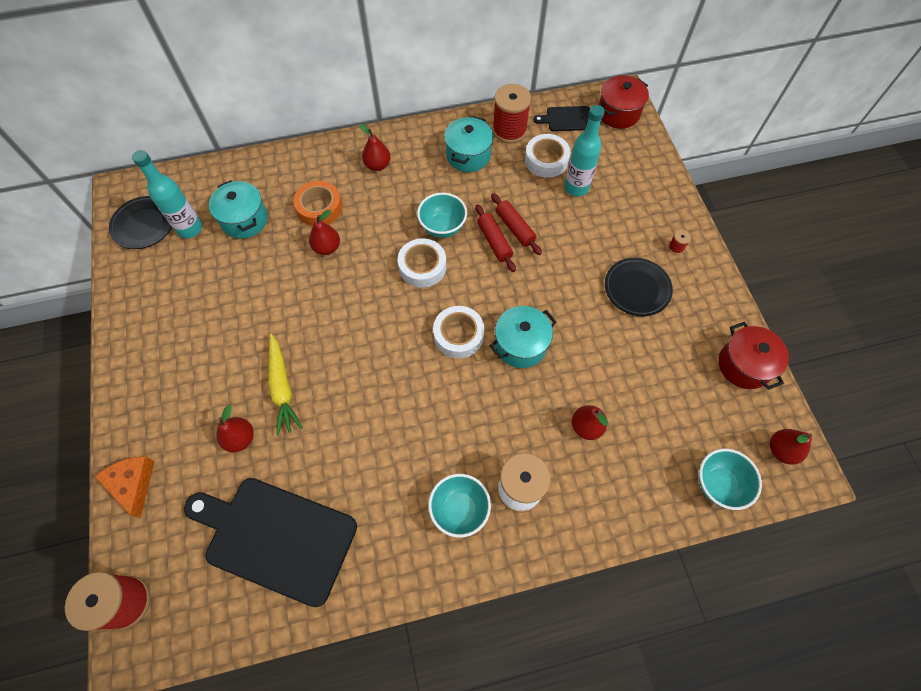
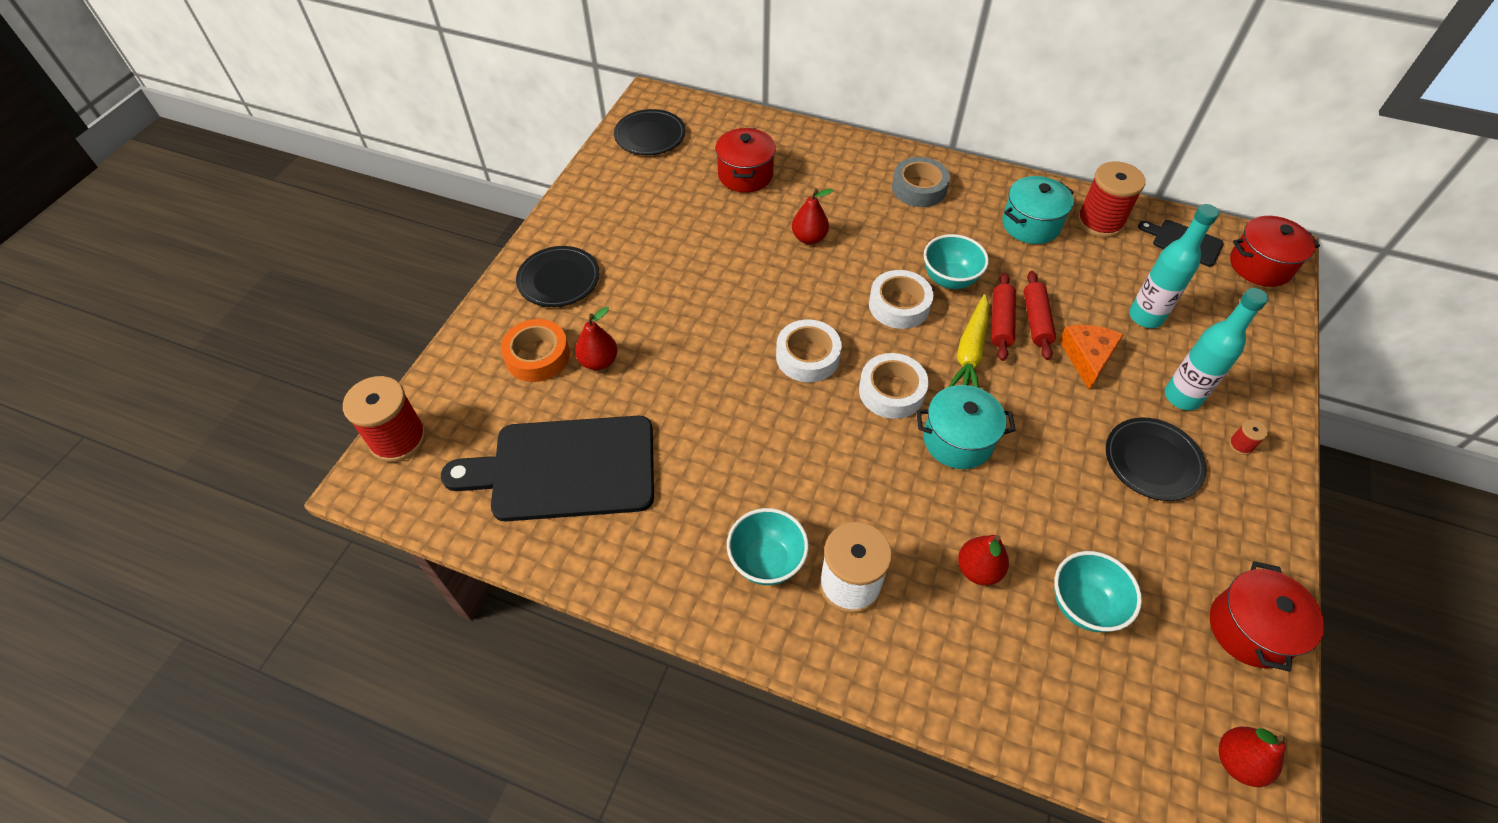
camera: 35 degrees right, 10 degrees down
(133, 484) = (478, 344): orange cheese -> orange cheese (1087, 357)
(159, 391) = (559, 280): none -> black plate
(190, 229) = (688, 158): turquoise bottle -> turquoise bottle (1182, 397)
(244, 220) = (745, 175): turquoise pot -> red pot
(276, 537) = (565, 469): black cutting board -> black cutting board turned 60 degrees counterclockwise
(282, 388) = (671, 339): yellow carrot -> yellow carrot (970, 352)
(319, 208) = (828, 199): orange tape -> orange tape (537, 356)
(377, 165) = (919, 188): red pear -> grey tape
(546, 160) = (1126, 271): white tape -> white tape (807, 356)
(718, 484) = (1113, 742): turquoise bowl -> turquoise bowl (1083, 605)

